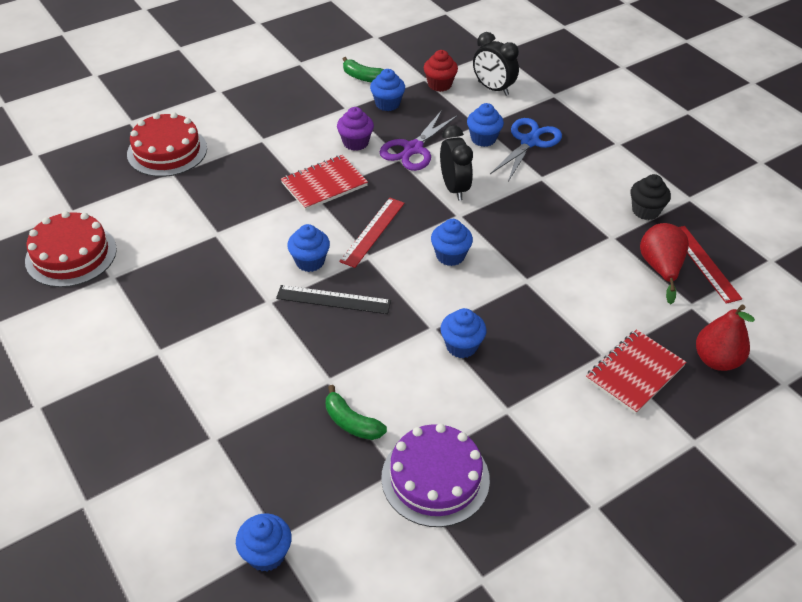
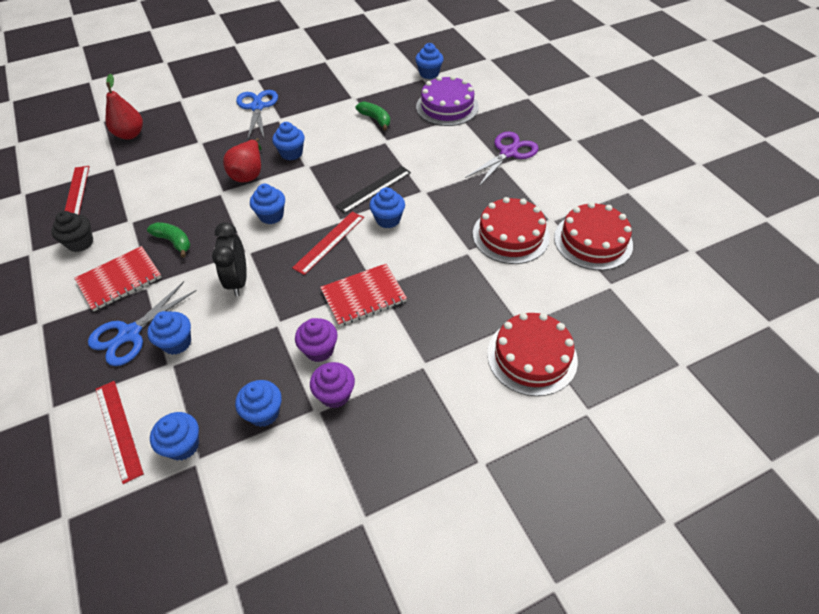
camera: 170 degrees left, 5 degrees up
(165, 254) = (510, 235): none -> red cake
(333, 299) = (374, 189): black ruler -> black ruler turned 60 degrees counterclockwise
(334, 117) = (335, 395): none -> purple cupcake
(363, 77) = (279, 472): green banana -> green banana (174, 242)
(413, 149) = (259, 335): purple scissors -> purple scissors (508, 153)
(435, 478) = (334, 94): purple cake -> purple cake (447, 107)
(439, 84) = (183, 445): red cupcake -> blue cupcake
(493, 89) = (118, 429): black clock -> red ruler
(555, 433) = (257, 107): none -> blue scissors
(635, 373) = (188, 131): red notebook -> red notebook (119, 280)
(660, 268) = (113, 193): red pear -> red pear (249, 173)

